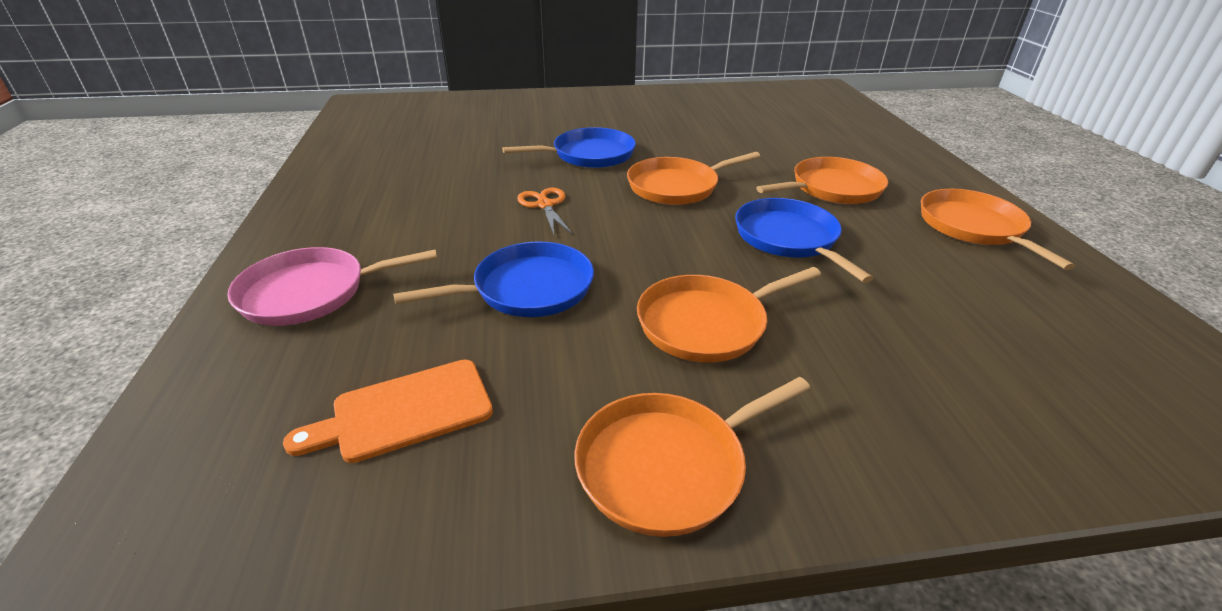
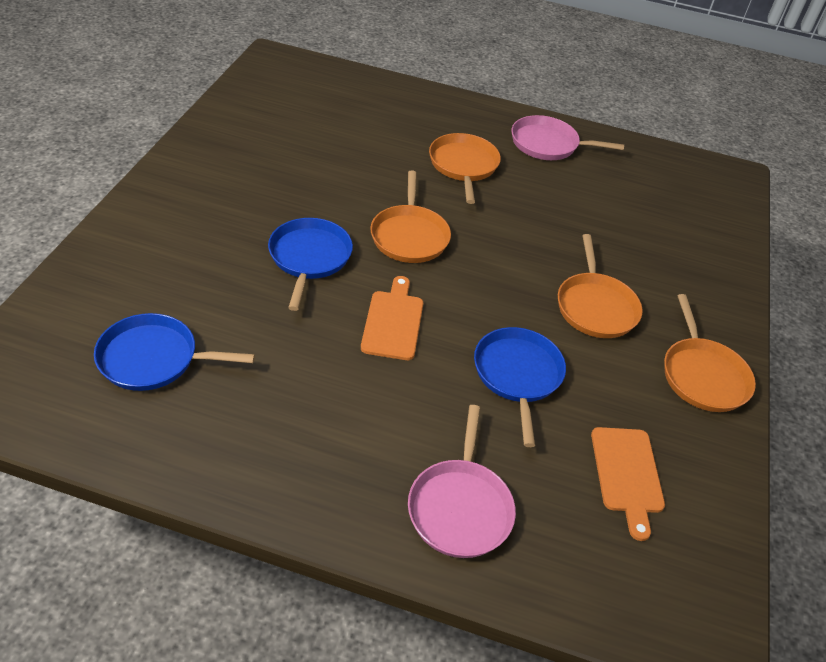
camera: 70 degrees left, 10 degrees up
(545, 205) = (393, 322): orange scissors -> orange cutting board
(788, 238) = (519, 223): blue pan -> blue pan (153, 358)
(973, 227) = (548, 144): orange pan -> pink pan

